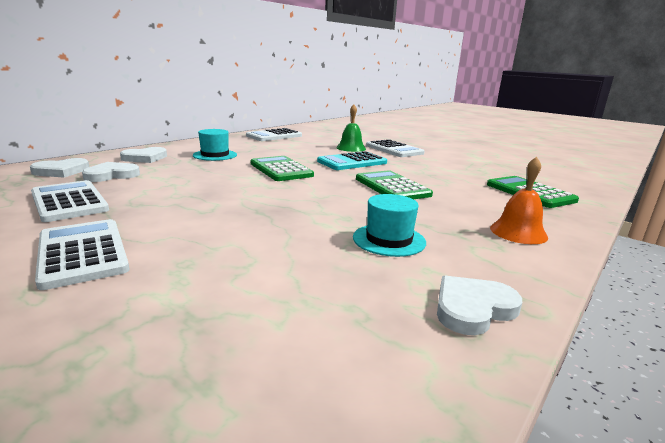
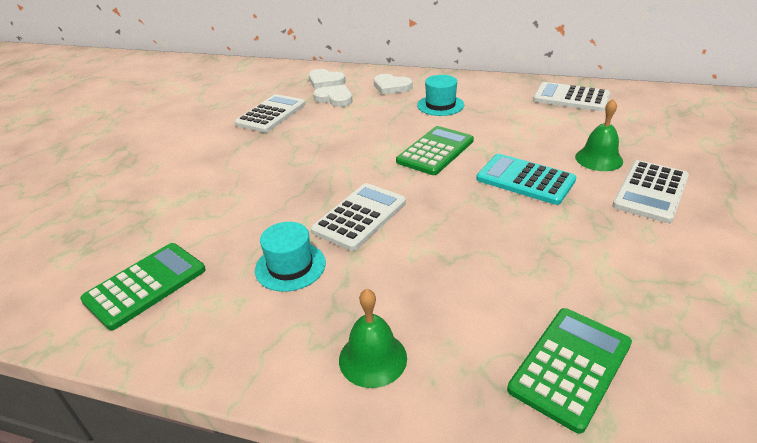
camera: 70 degrees right, 15 degrees up
(82, 253) = (200, 157): white calculator -> white calculator (360, 217)
(392, 187) = (452, 232): green calculator -> green calculator (145, 285)
(473, 308) = (182, 337): white heart -> none
(518, 232) = (372, 358): orange bell -> green bell

